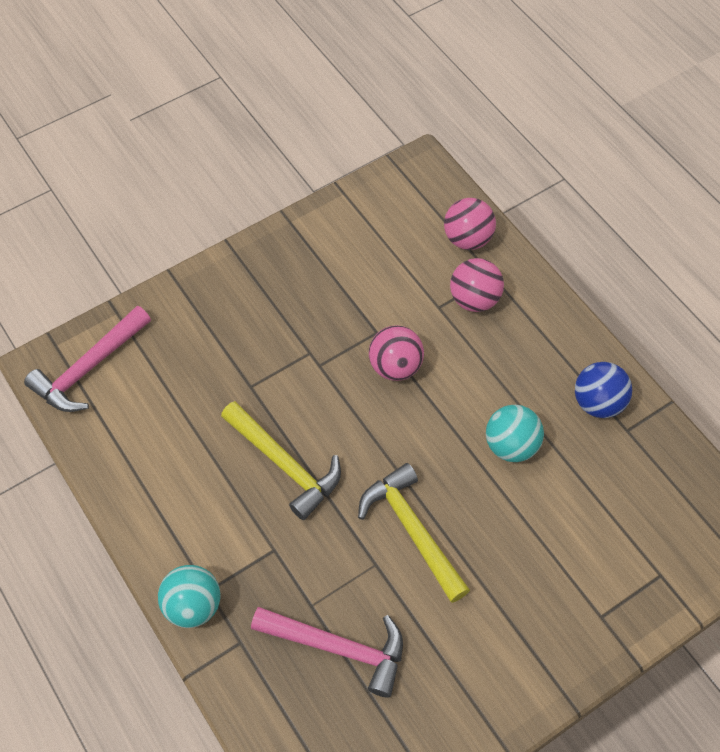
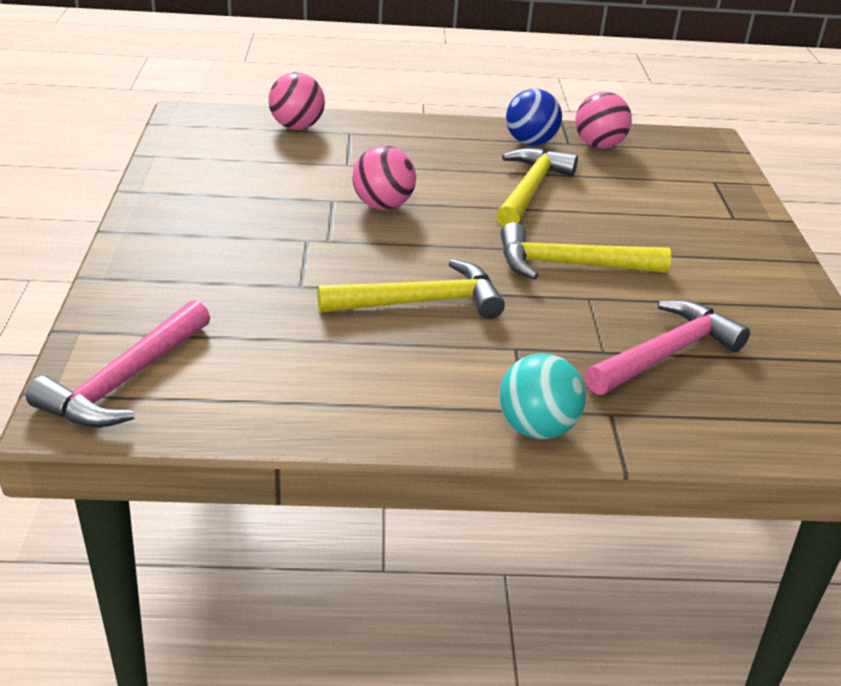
camera: 60 degrees left, 25 degrees down
(88, 368) = (124, 381): pink hammer -> pink hammer turned 45 degrees clockwise
(474, 299) = (362, 148): pink ball -> pink ball (598, 145)
(511, 445) = (530, 189): turquoise ball -> yellow hammer

